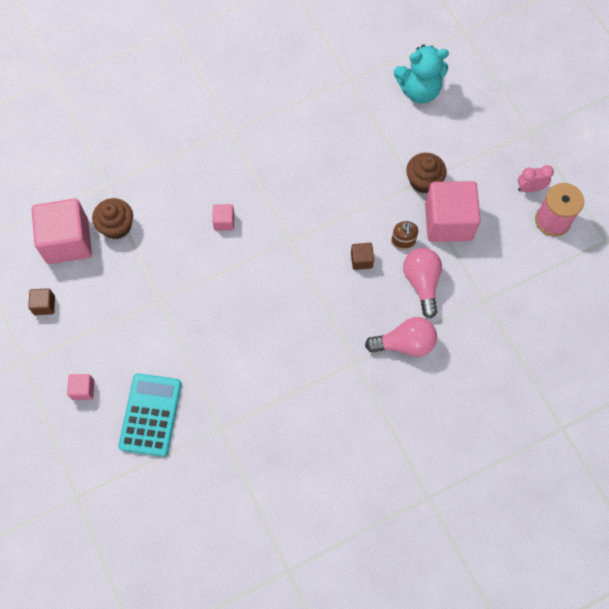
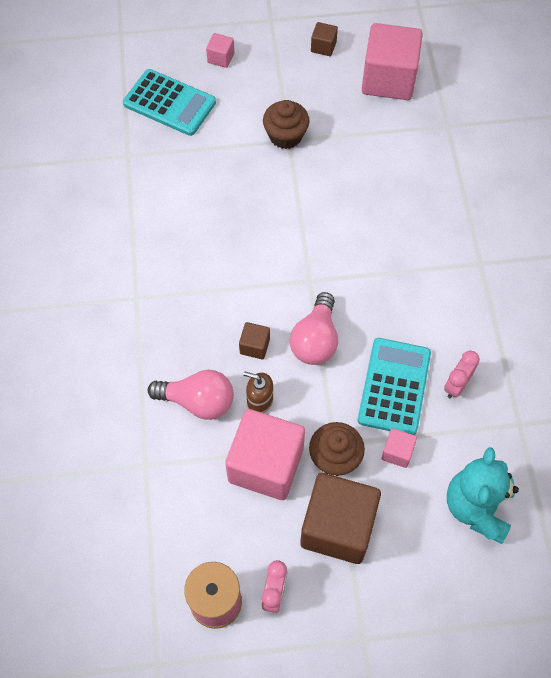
camera: 110 degrees right, 5 degrees down
(117, 226) = (390, 124): brown cupcake -> brown cupcake (285, 136)
(224, 221) = (359, 222): pink cube -> pink cube (397, 452)
(337, 122) = (456, 385): none -> pink clock
(354, 159) = (394, 386): none -> turquoise calculator
(405, 343) = (133, 355): pink light bulb -> pink light bulb (315, 340)
(470, 165) = (337, 527): none -> brown cube

